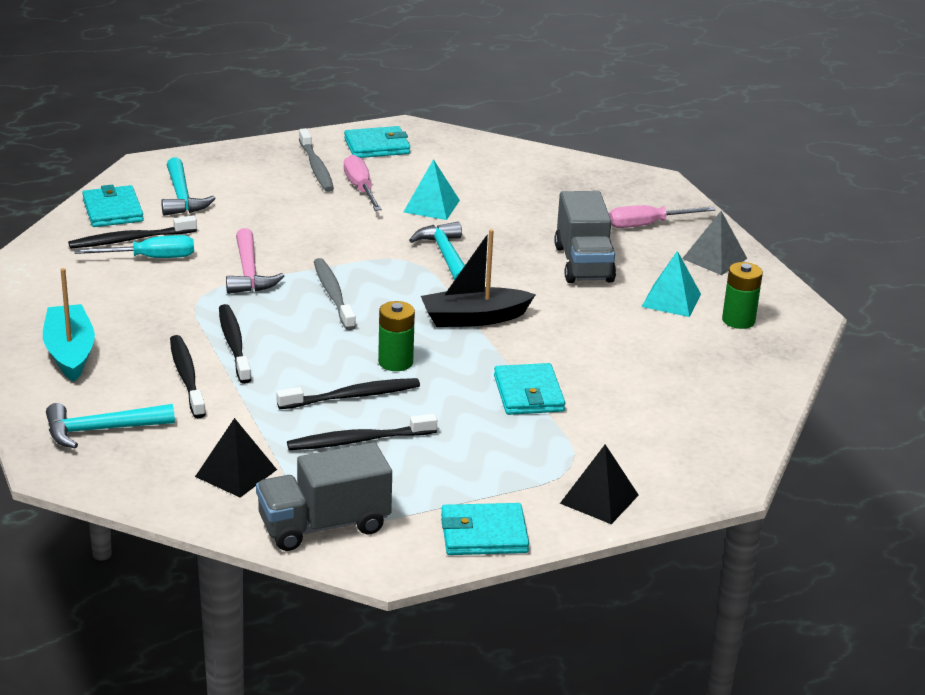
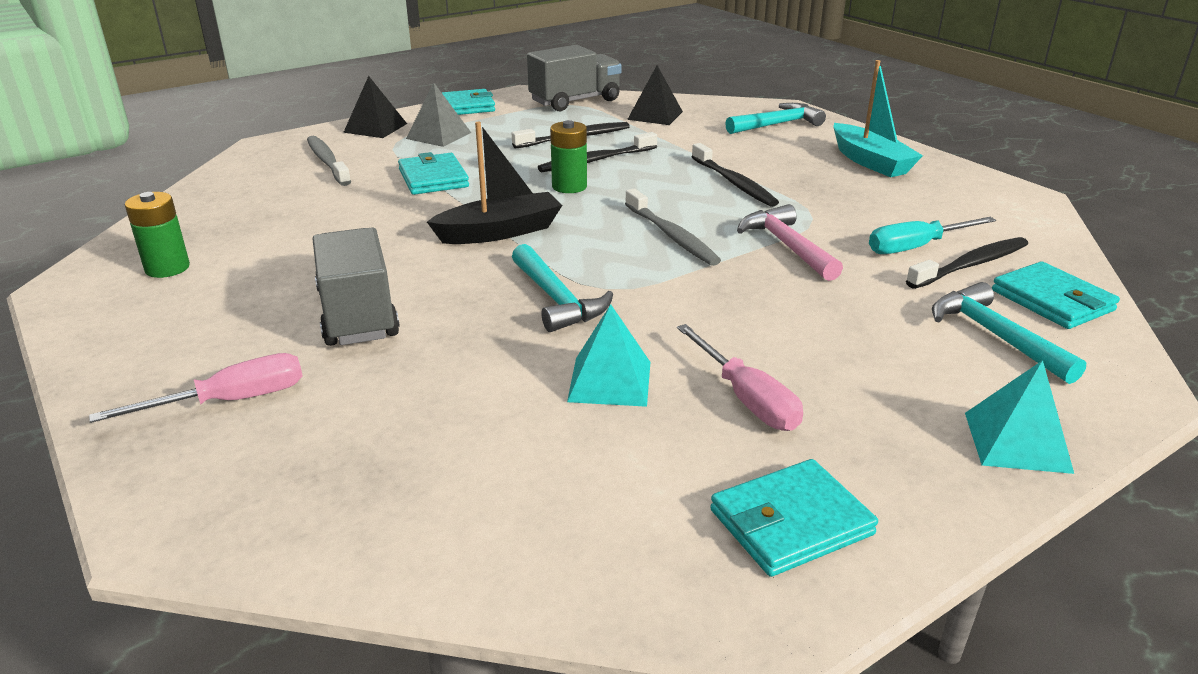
camera: 170 degrees right, 0 degrees up
(187, 377) = (750, 158): black toothbrush -> none
(316, 167) = (859, 435): grey toothbrush -> grey toothbrush (327, 162)
(671, 300) = (246, 281): turquoise pyramid -> turquoise pyramid (1017, 441)
(714, 258) = (144, 352): grey pyramid -> grey pyramid (438, 135)

